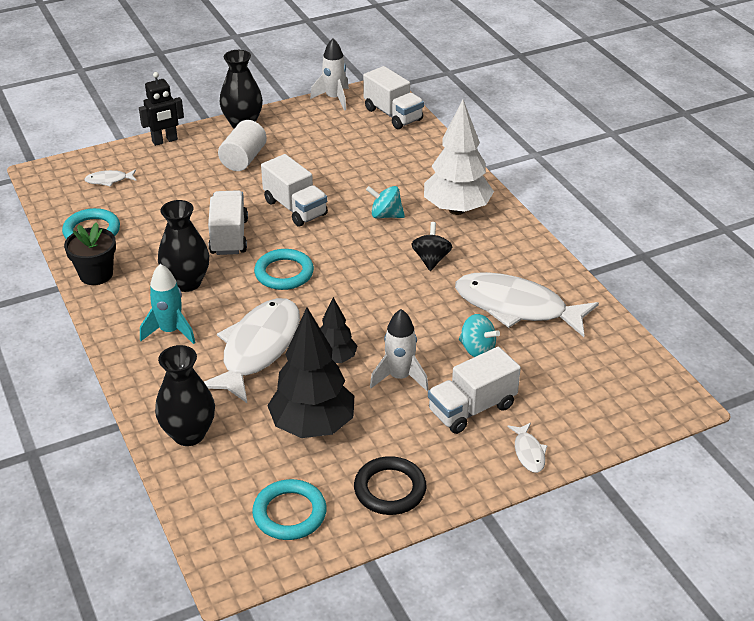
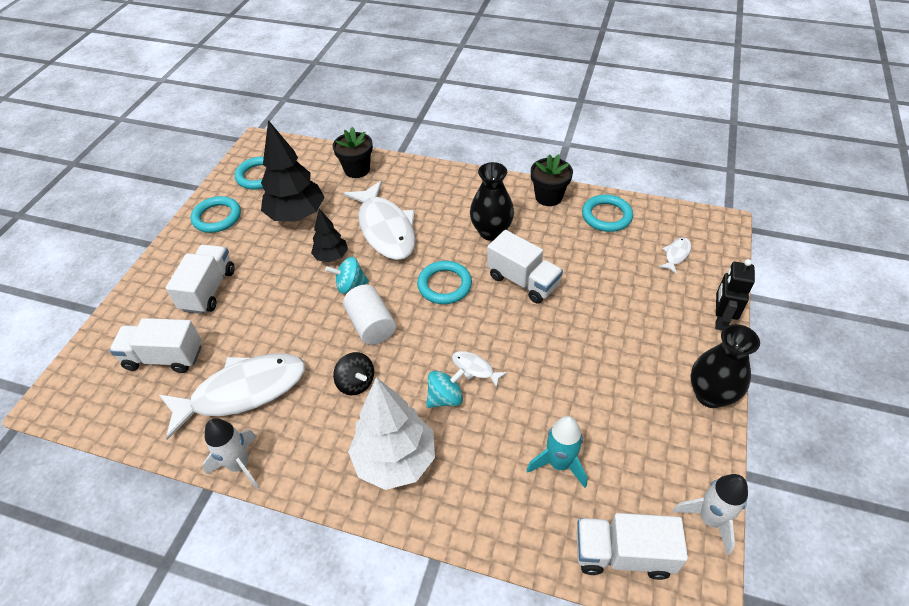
camera: 135 degrees right, 10 degrees up
(170, 331) = (450, 202): turquoise rocket -> turquoise rocket (559, 463)
(189, 434) = (357, 169): black vase -> black flower pot
(243, 159) = (637, 356): white cylinder -> white cylinder (371, 325)
(295, 208) = (521, 343): white truck -> white truck (164, 357)
(390, 489) = (217, 217): black ring -> turquoise ring
(399, 377) = (277, 275): white rocket -> white rocket (240, 465)
(477, 350) = (242, 332): turquoise spinning top -> turquoise spinning top (350, 285)
(528, 452) = (148, 289): white fish -> white fish (475, 368)

